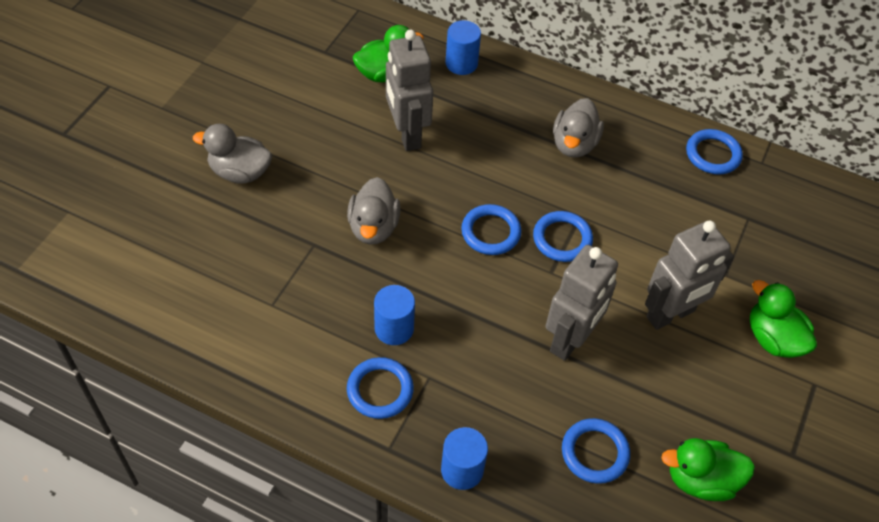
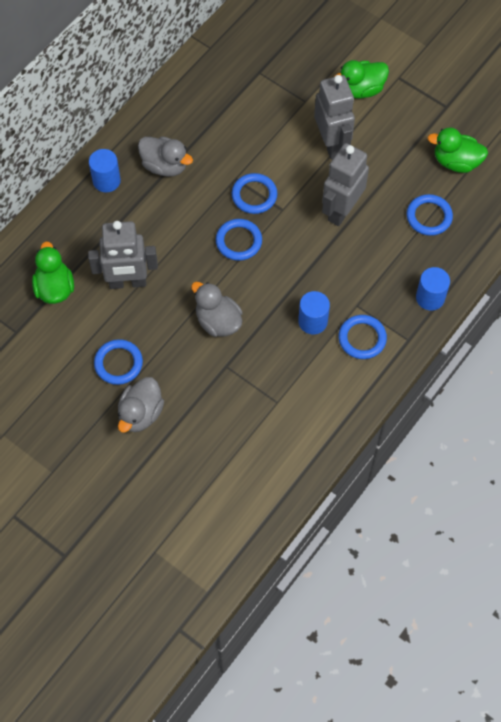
camera: 75 degrees left, 10 degrees up
(373, 227) = (218, 321): grey duck -> grey duck turned 150 degrees counterclockwise
(461, 63) = (57, 228): blue cylinder -> blue cylinder (106, 181)
(570, 340) = (341, 210): grey robot -> grey robot turned 105 degrees counterclockwise
(701, 480) = (456, 162): green duck -> green duck turned 90 degrees clockwise
(713, 154) = (195, 76): blue ring -> blue ring (118, 363)

